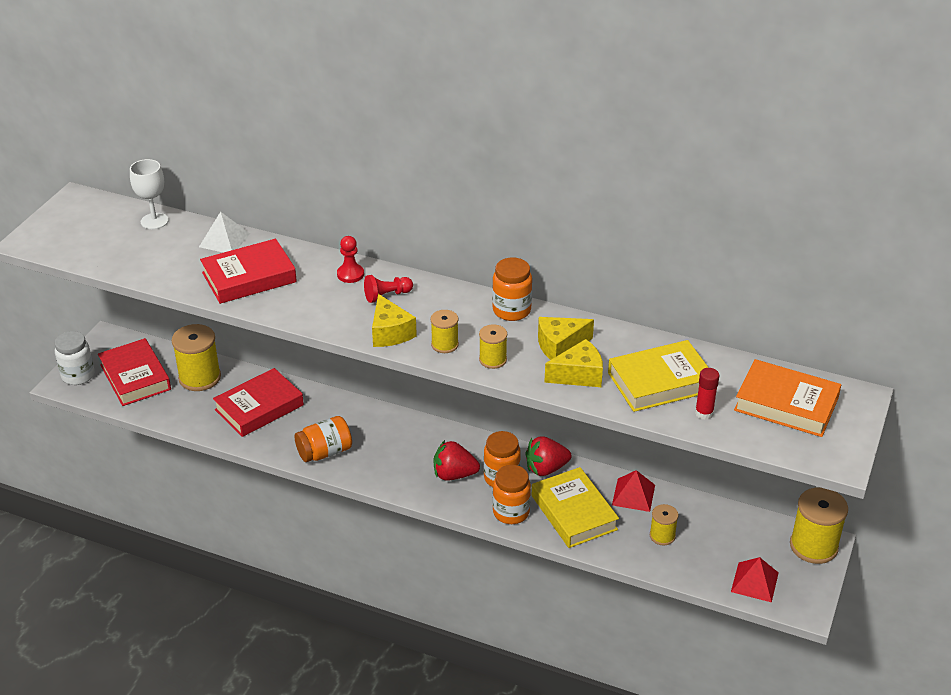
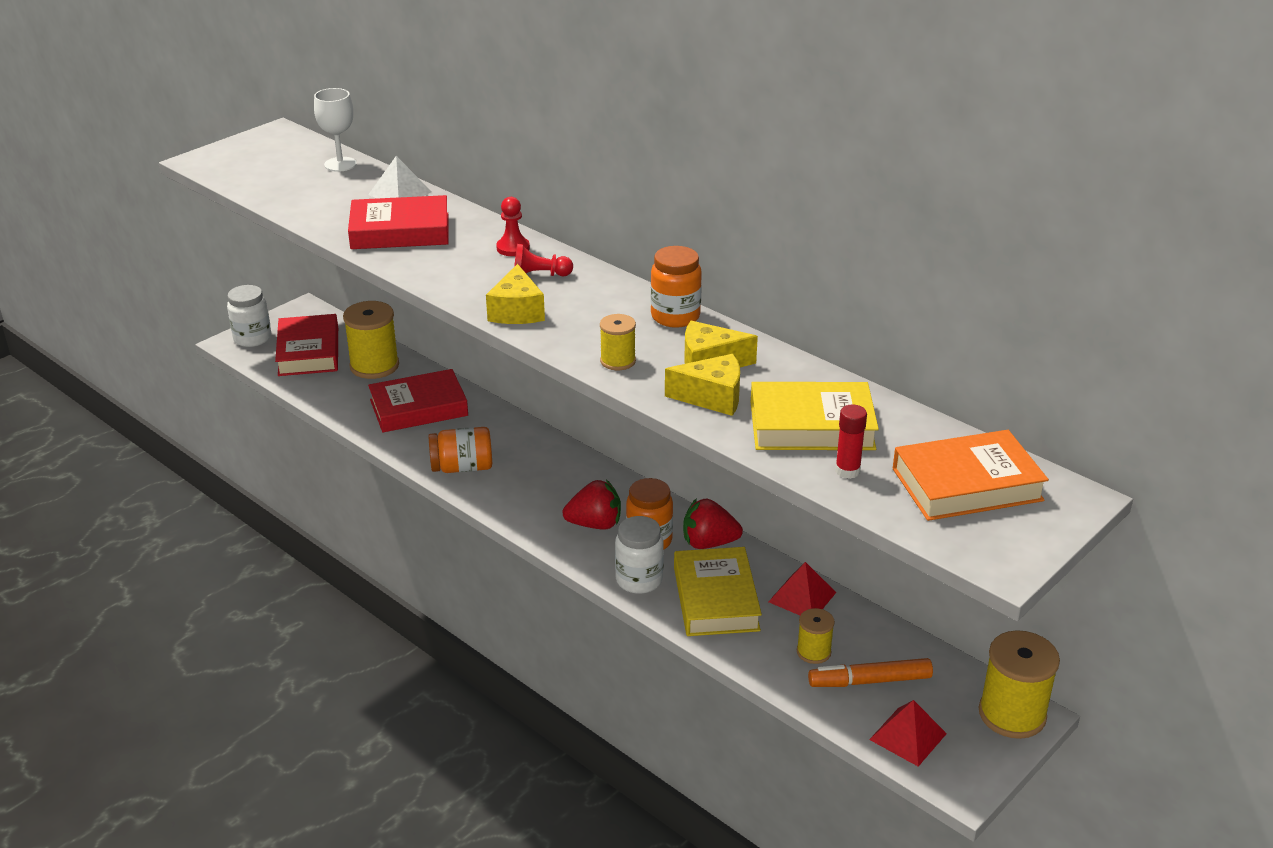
camera: 20 degrees right, 5 degrees down
(444, 344) = (571, 335): yellow spool -> none
(454, 475) = (595, 524): red strawberry -> red strawberry turned 150 degrees clockwise
(511, 512) = (639, 580): orange jar -> white jar
(710, 547) = (869, 681): none -> orange marker
(786, 404) = (966, 484): orange book -> orange book turned 60 degrees counterclockwise

